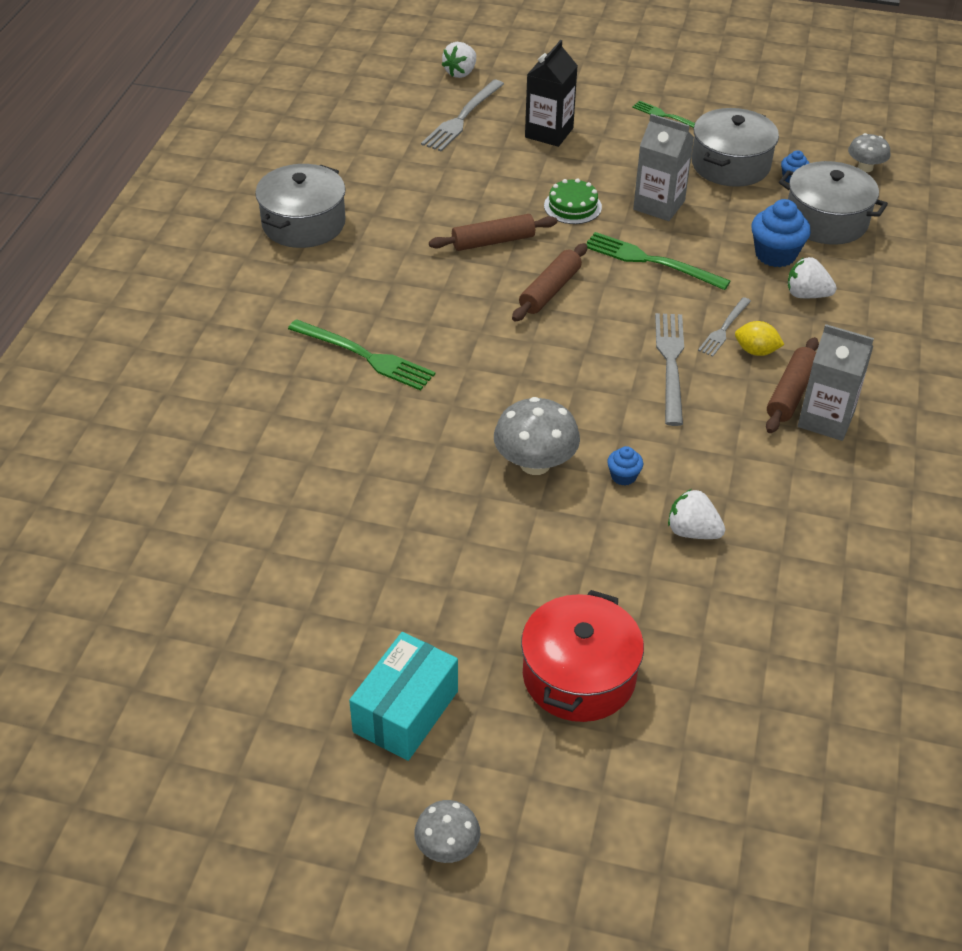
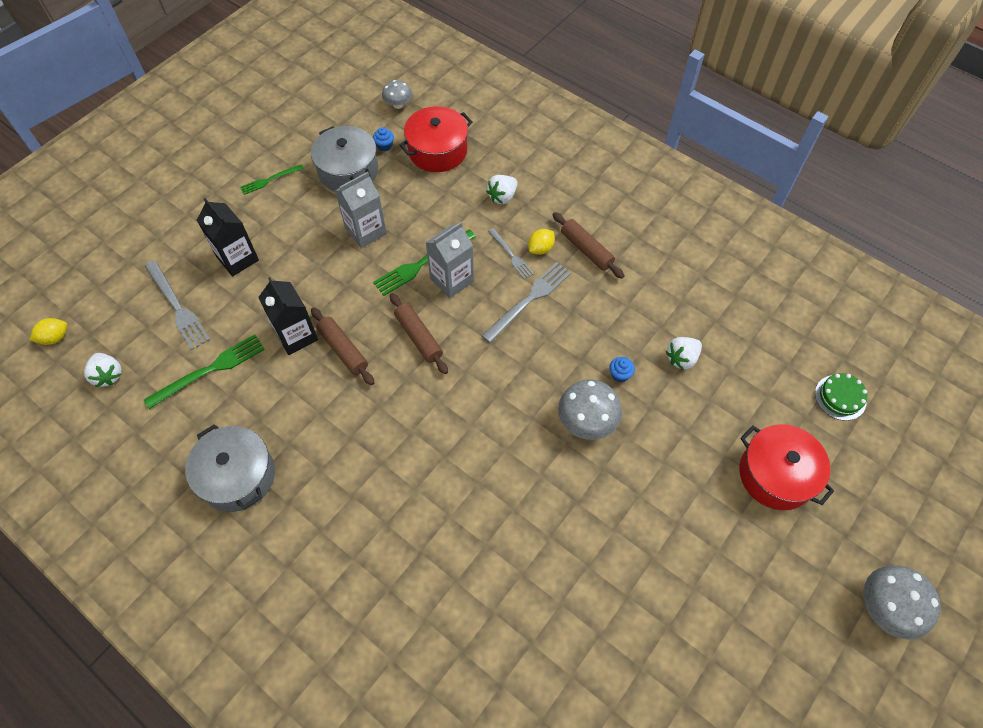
camera: 65 degrees left, 15 degrees up
(365, 356) = (425, 490): green fork -> green fork (210, 370)
(377, 64) = (55, 338): none -> yellow lemon
(406, 711) = (775, 592): turquoise box -> none
(447, 847) = (885, 607): grey mushroom -> grey mushroom, size x1.64
(460, 73) = (115, 283): white strawberry -> white strawberry (108, 375)
(486, 204) = (296, 335): none -> black carton
(493, 241) = (343, 350): brown rolling pin -> brown rolling pin turned 45 degrees counterclockwise
(572, 206) = (334, 282): green cake -> green cake (840, 397)
(671, 364) = (529, 300): grey fork -> grey fork turned 105 degrees clockwise
(775, 254) = (455, 193): blue cupcake -> none
(826, 220) = (437, 151): grey pot -> red pot
(826, 419) = (617, 243): grey carton -> grey carton (452, 280)

